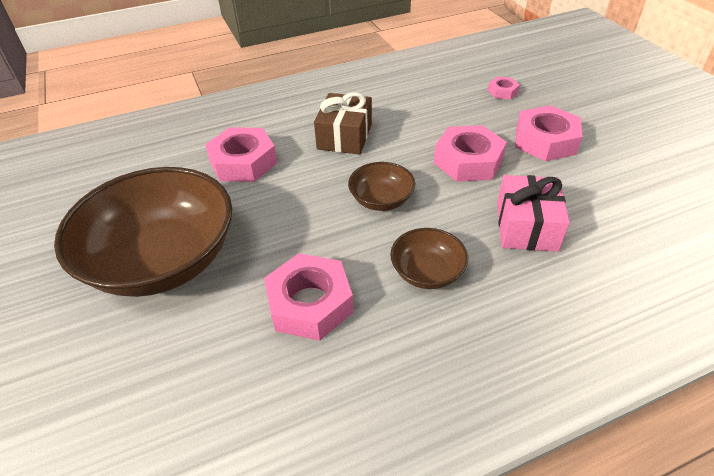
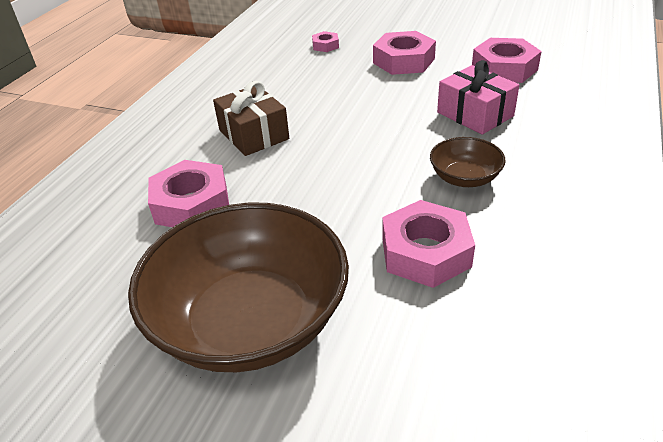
camera: 45 degrees left, 5 degrees down
(381, 200) = (358, 157): brown bowl -> none
(468, 161) = (376, 99): pink nut -> pink nut (504, 68)

